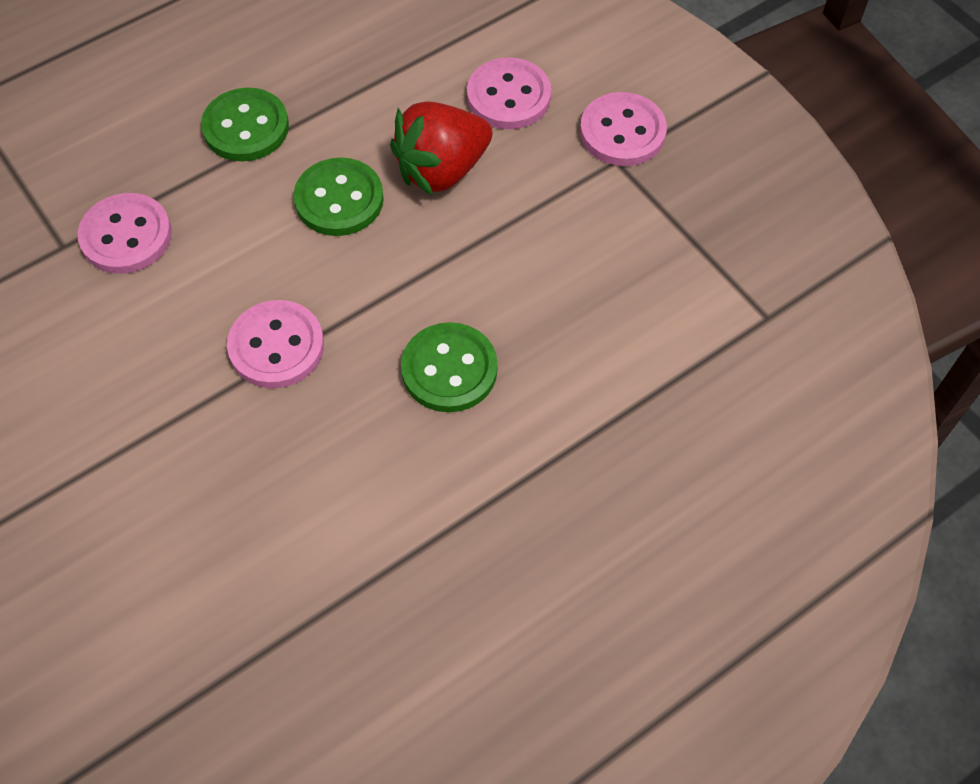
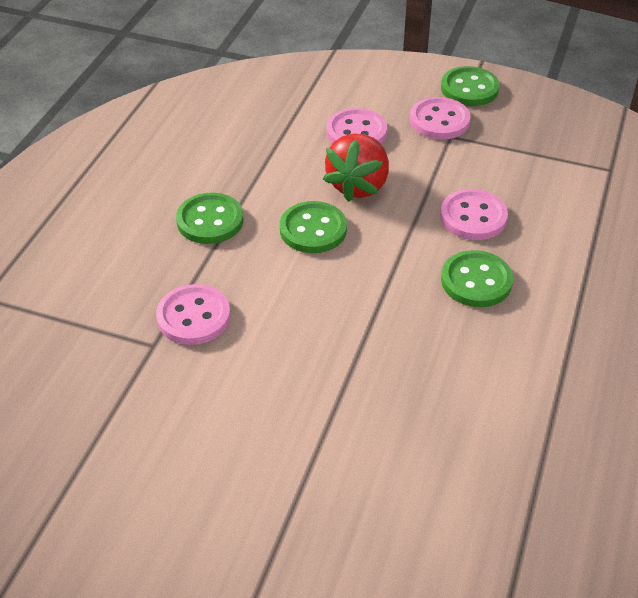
camera: 35 degrees left, 15 degrees down
(276, 346) = (360, 324): pink button -> pink button (473, 217)
(706, 105) = (469, 89): none -> green button

